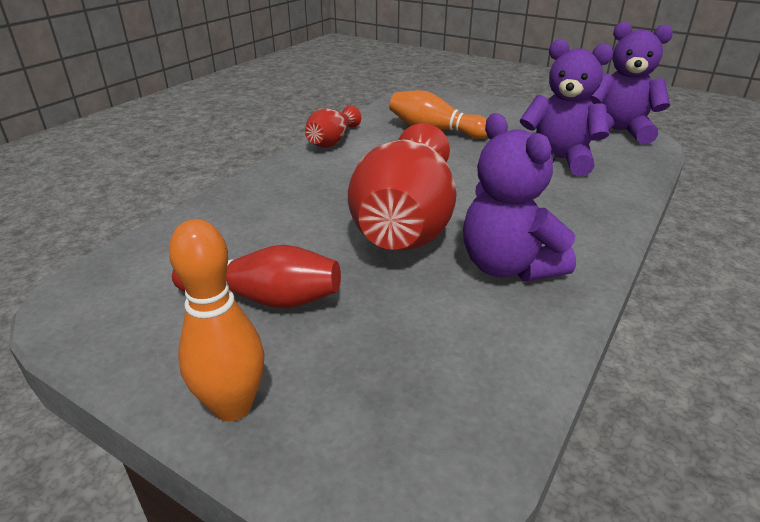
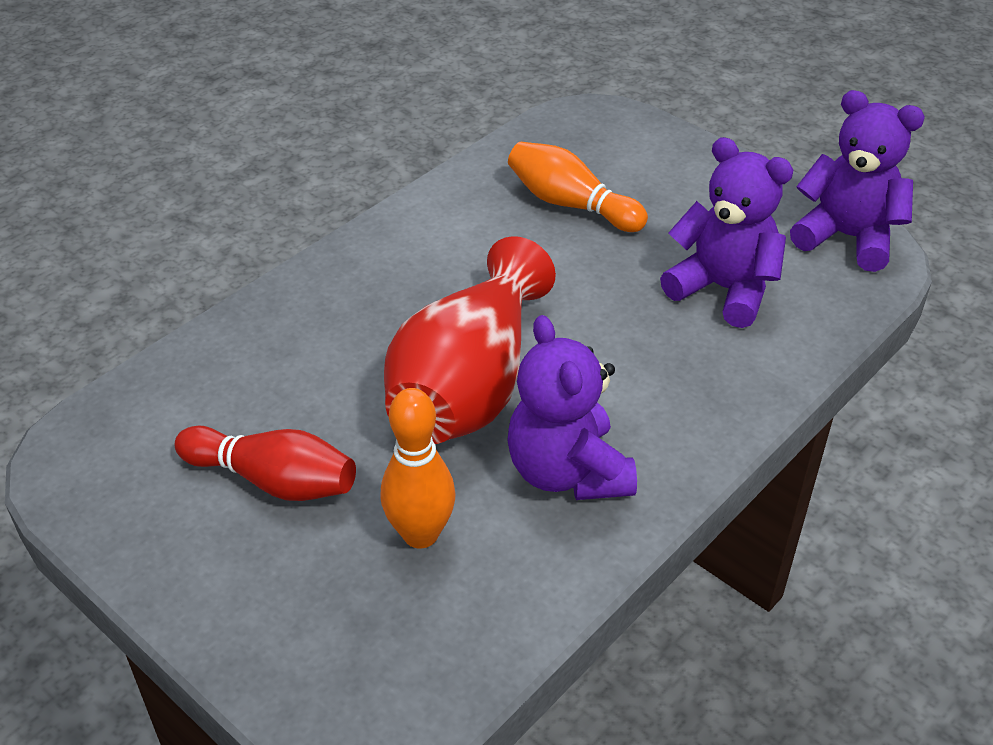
camera: 10 degrees right, 10 degrees up
(233, 406) = (220, 609): orange bowling pin -> orange bowling pin (420, 534)
(332, 141) = (416, 213): red vase -> none

